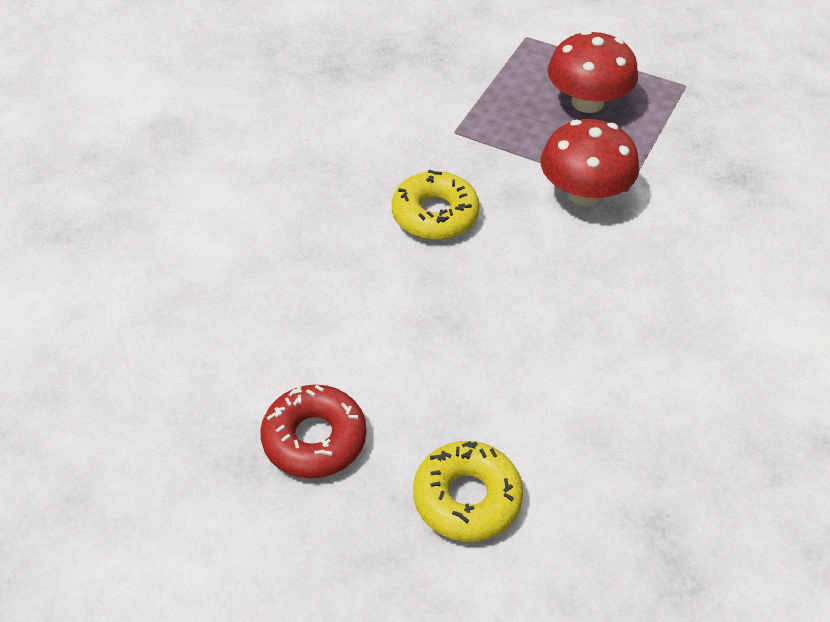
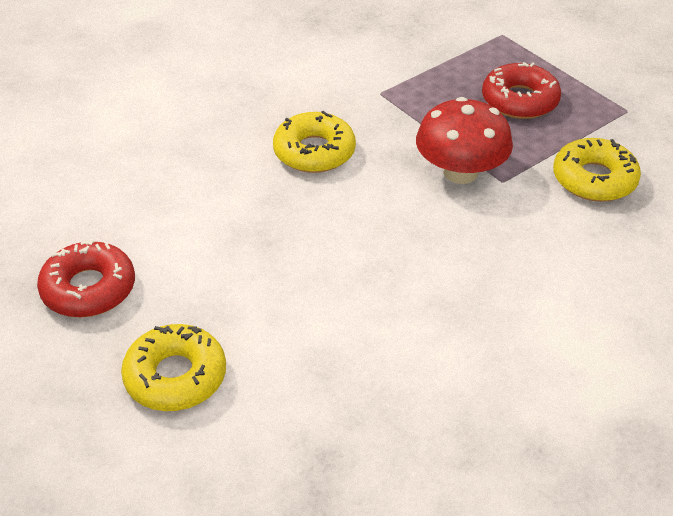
camera: 25 degrees right, 5 degrees down
(587, 102) = (520, 100): red mushroom -> red donut
(702, 163) = (594, 179): none -> yellow donut

